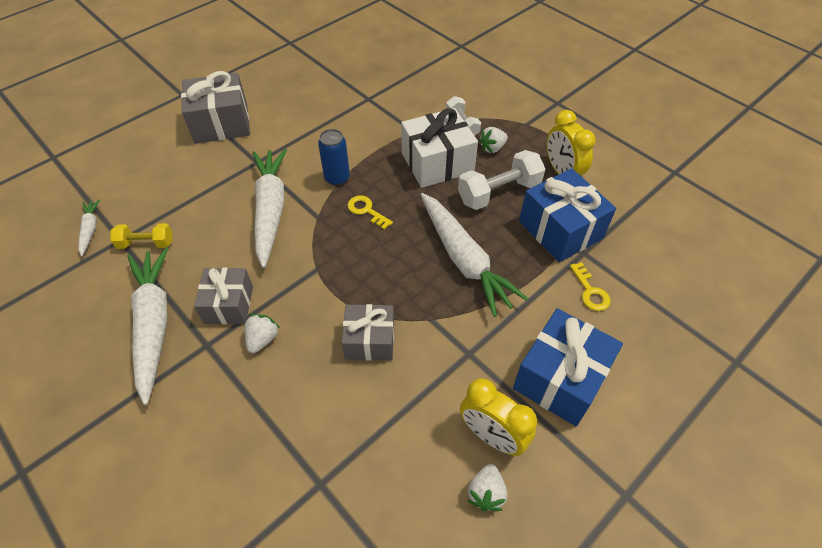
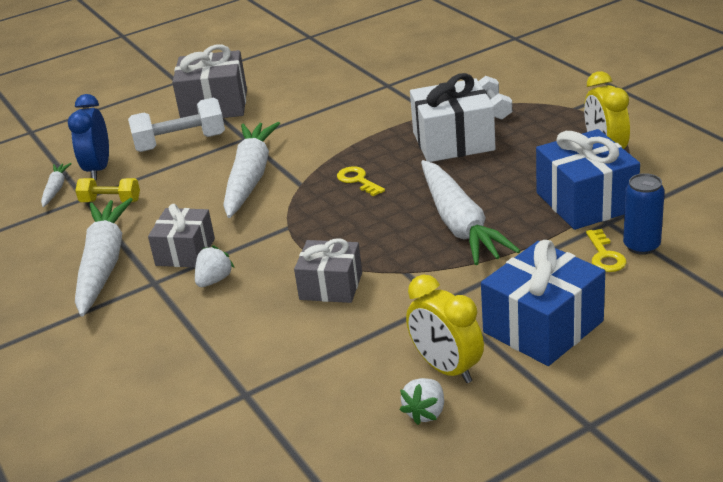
camera: 15 degrees right, 20 degrees down
(127, 203) = (98, 169): none -> blue clock
(337, 178) = (332, 153): blue can -> blue can (641, 246)
(492, 148) = (524, 129): white strawberry -> none
(499, 192) = (520, 168): white dumbbell -> white dumbbell (180, 143)

